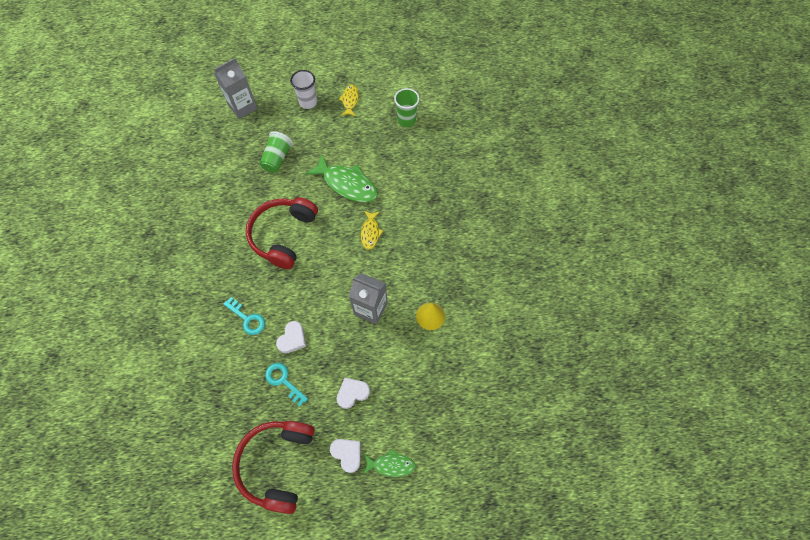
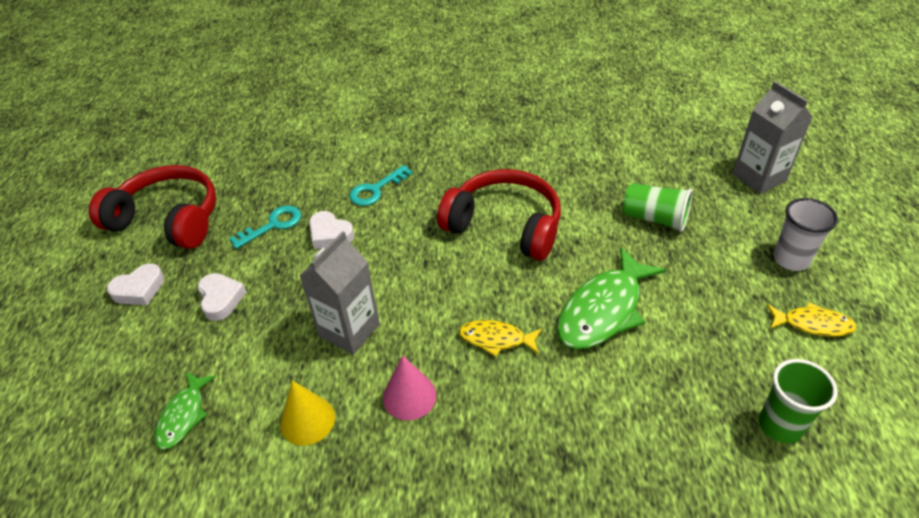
camera: 100 degrees right, 20 degrees down
(391, 465) = (95, 339): green fish -> green fish (183, 416)
(410, 269) = (409, 396): none -> pink cone

